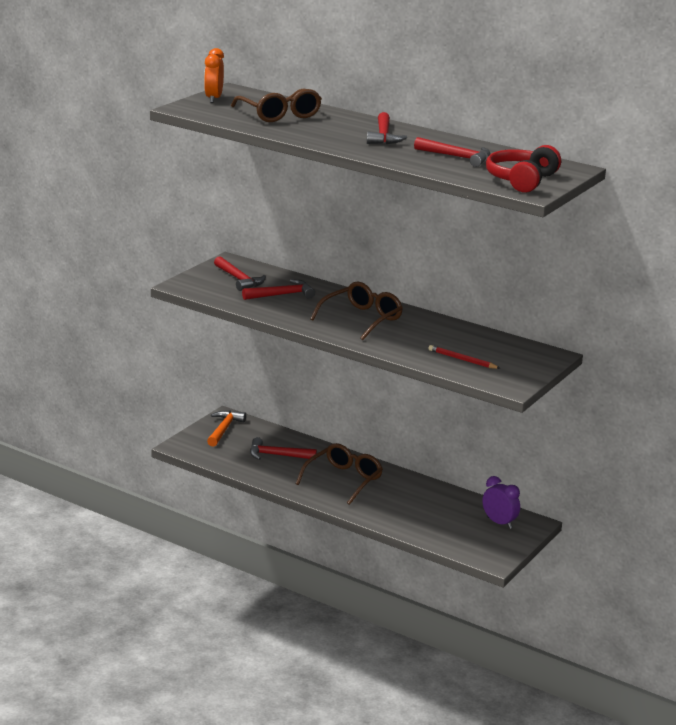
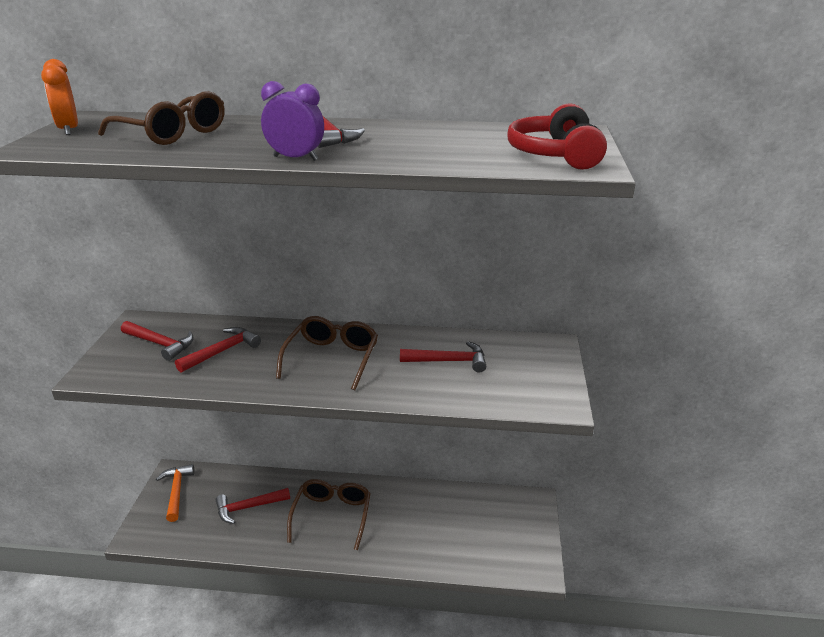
camera: 25 degrees left, 5 degrees up
(457, 157) = (444, 143): red hammer -> red hammer (448, 361)
(462, 360) = (478, 382): red pencil -> none
(499, 523) = (507, 513): purple clock -> purple clock (295, 158)

